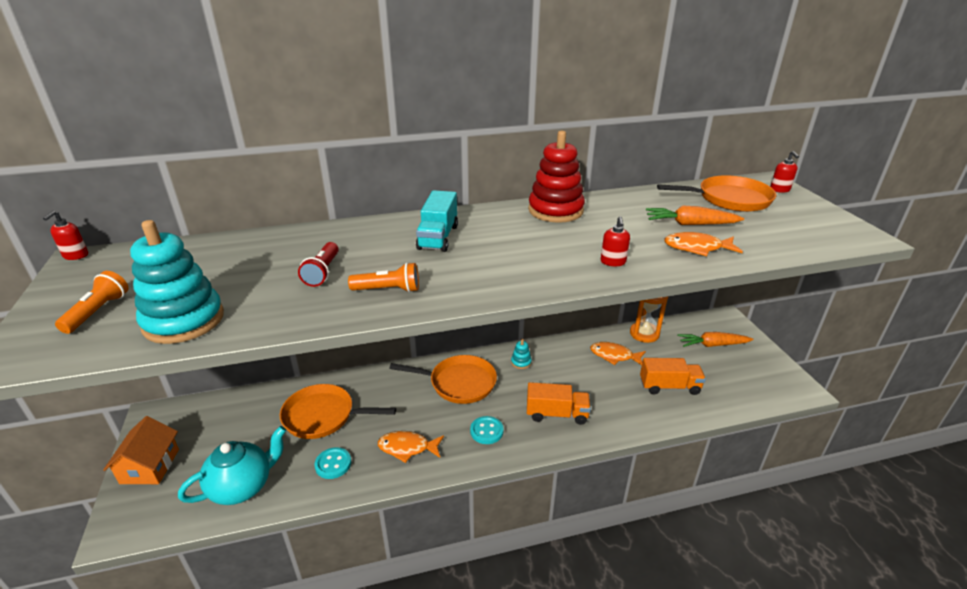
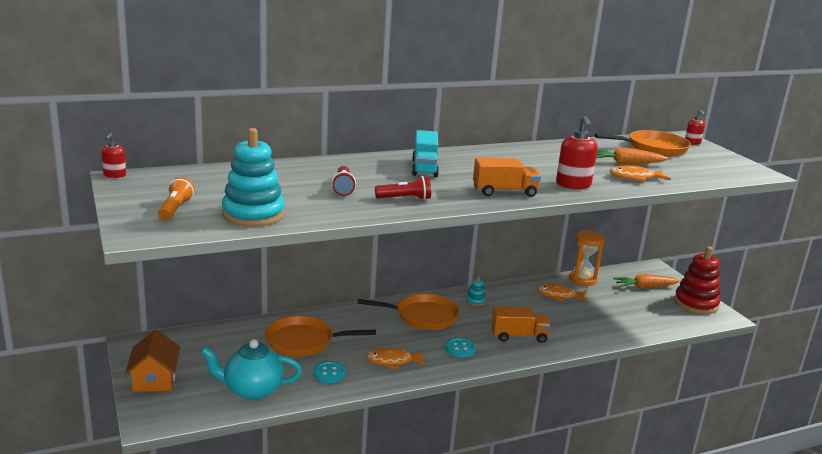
camera: 10 degrees left, 10 degrees down
(242, 486) = (252, 390): turquoise teapot -> turquoise teapot turned 135 degrees counterclockwise
(388, 290) = (405, 199): orange flashlight -> red flashlight
(555, 210) = (513, 152): red stacking toy -> red stacking toy (696, 303)
(613, 262) = (573, 185): red soap dispenser -> red soap dispenser, size x1.74
(669, 386) = (612, 316): orange truck -> orange truck (504, 192)

